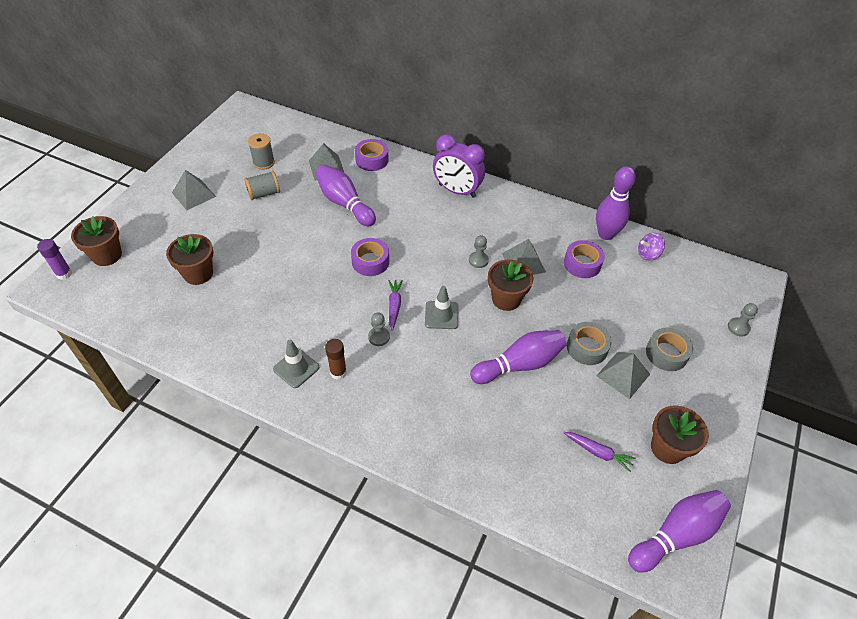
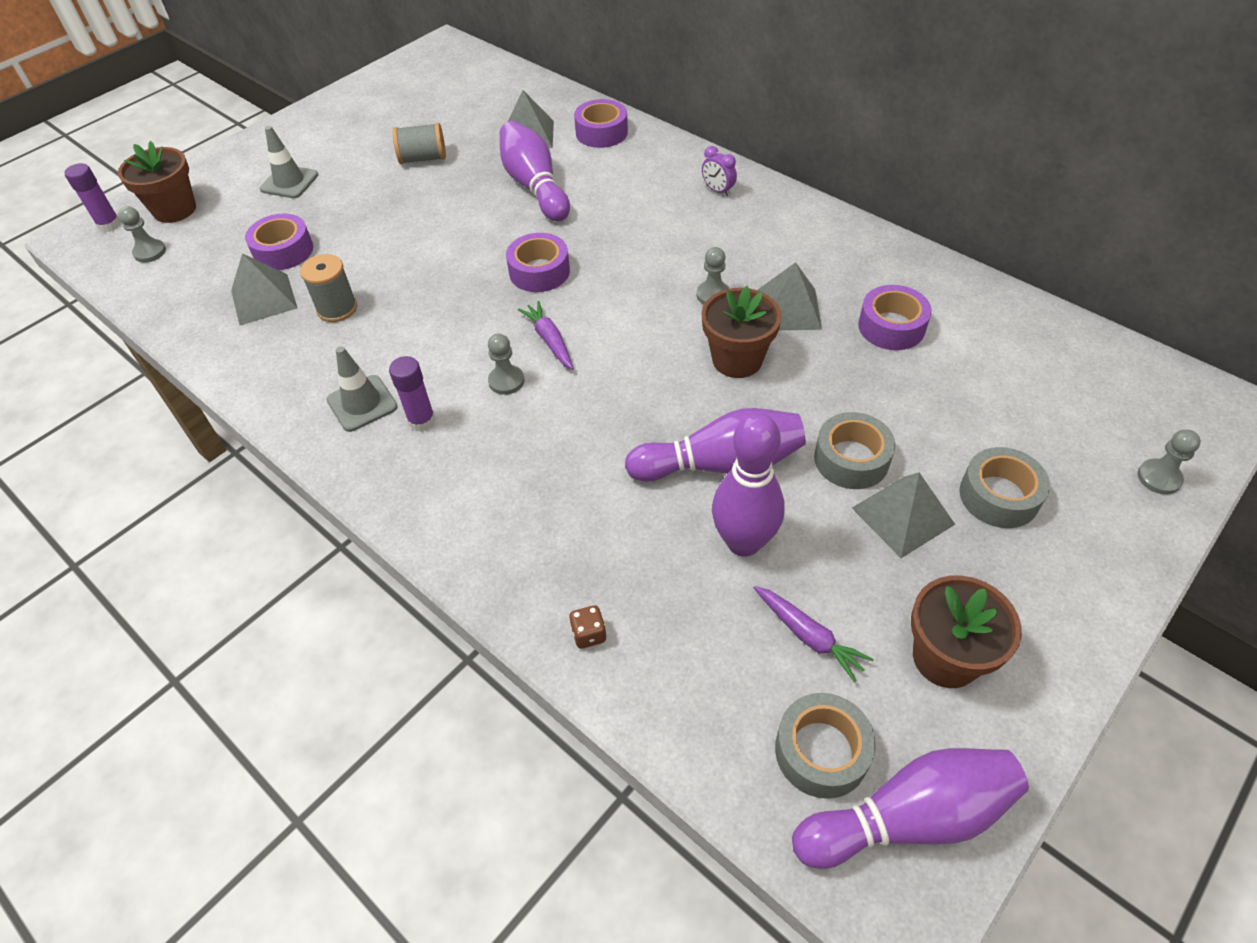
camera: 20 degrees right, 0 degrees up
(104, 289) = (150, 252): none -> grey pawn
(193, 194) = (325, 148): grey pyramid -> grey pyramid (263, 299)
(198, 273) = (283, 251): brown flower pot -> purple tape
(264, 162) = (441, 118): grey spool -> grey spool (337, 308)
(338, 372) = (422, 421): brown glue stick -> purple glue stick
(394, 306) = (549, 340): purple carrot -> purple carrot turned 45 degrees counterclockwise
(441, 315) = (619, 366): grey traffic cone -> grey traffic cone (289, 182)
(457, 191) = (718, 191): purple clock -> purple clock, size x0.44
(485, 479) = (589, 634): none -> brown dice
(606, 234) = (951, 287): purple bowling pin -> purple bowling pin (743, 542)
(624, 512) = (821, 751): none -> grey tape
(648, 254) = (1019, 330): purple spinning top -> none

